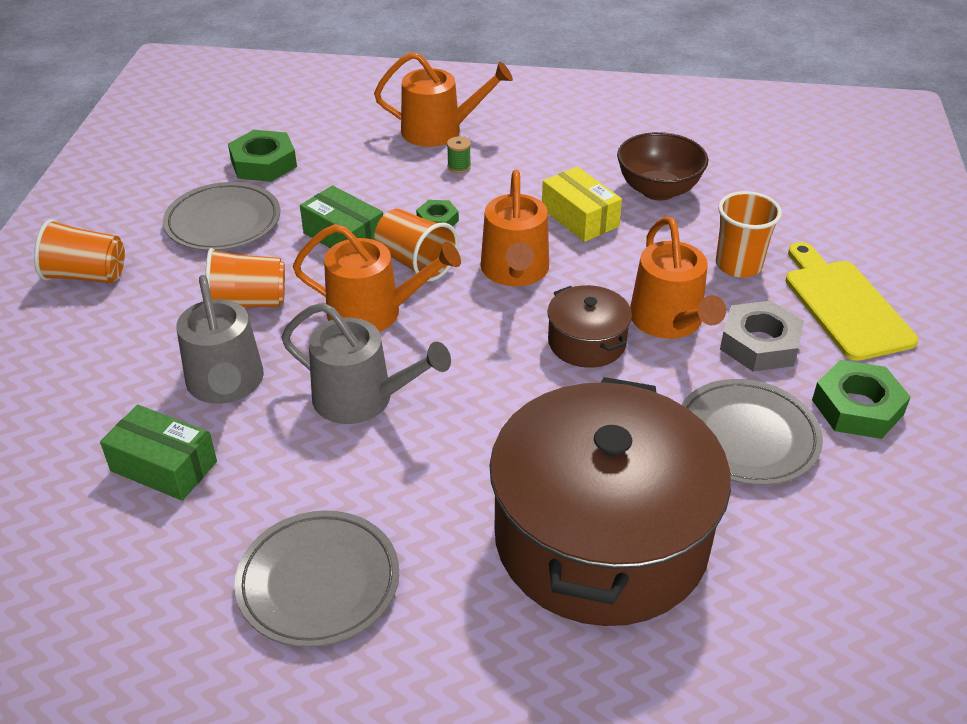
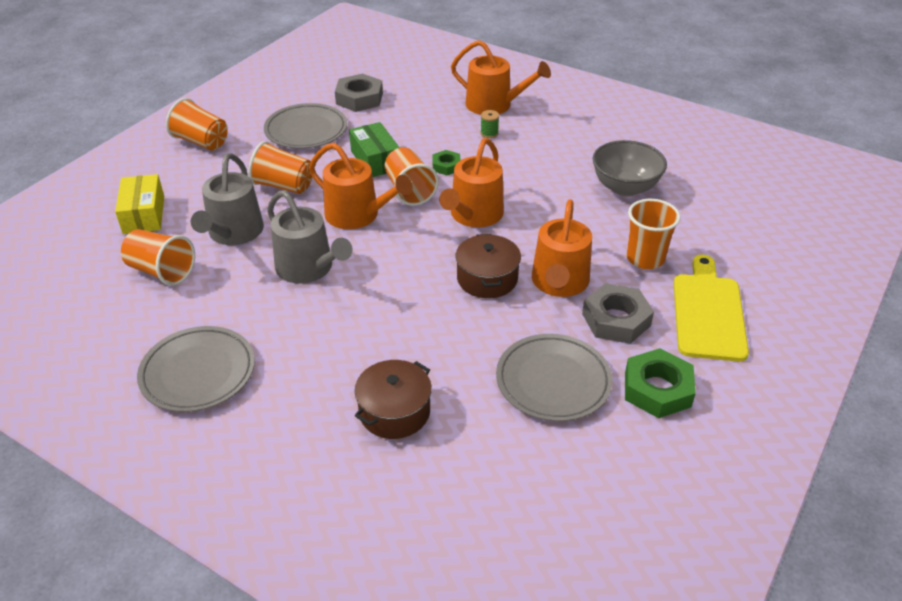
camera: 25 degrees right, 0 degrees up
(163, 466) = (161, 271): green box -> orange cup
(263, 163) = (359, 98): green nut -> grey nut
(579, 217) = (549, 191): yellow box -> yellow box (143, 214)
(601, 538) = (394, 411): brown pot -> brown pot, size x0.44
(658, 190) = (625, 187): brown bowl -> grey bowl

